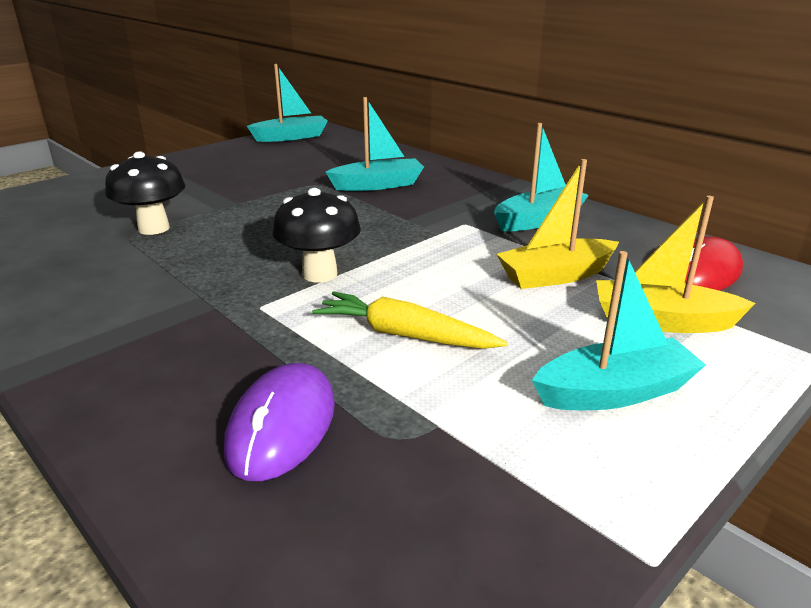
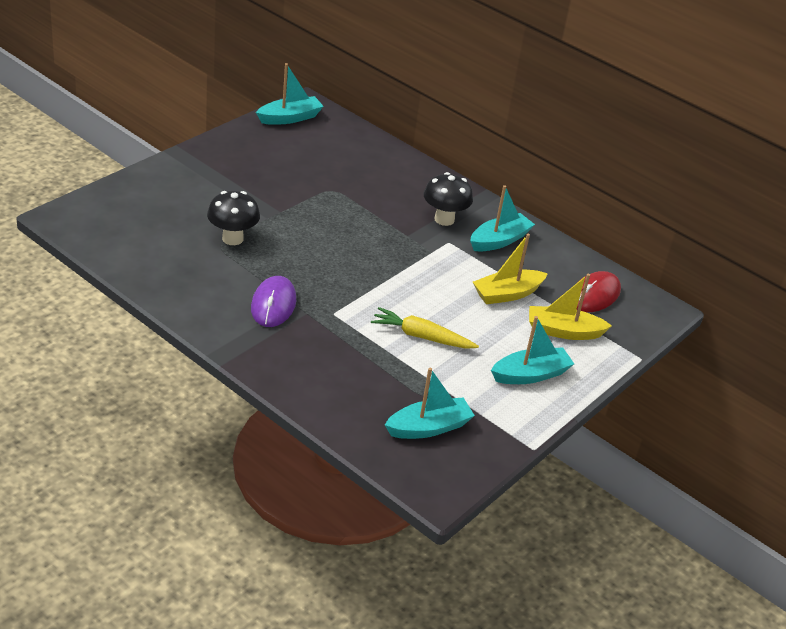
camera: 10 degrees left, 10 degrees up
(282, 425) = (371, 388): purple mouse -> purple mouse (273, 304)
(320, 274) = (361, 287): black mushroom -> black mushroom (444, 219)
(378, 185) = (380, 193): turquoise boat -> turquoise boat (428, 427)

